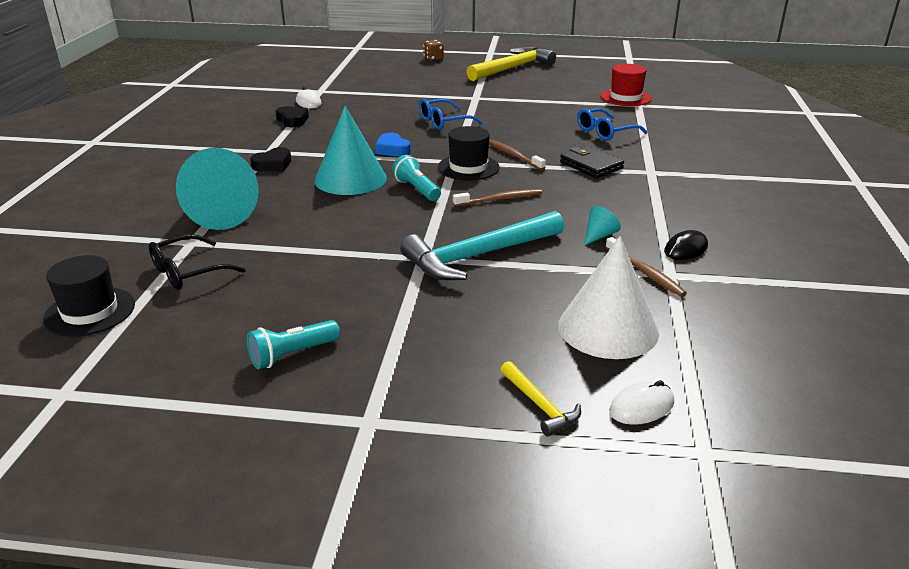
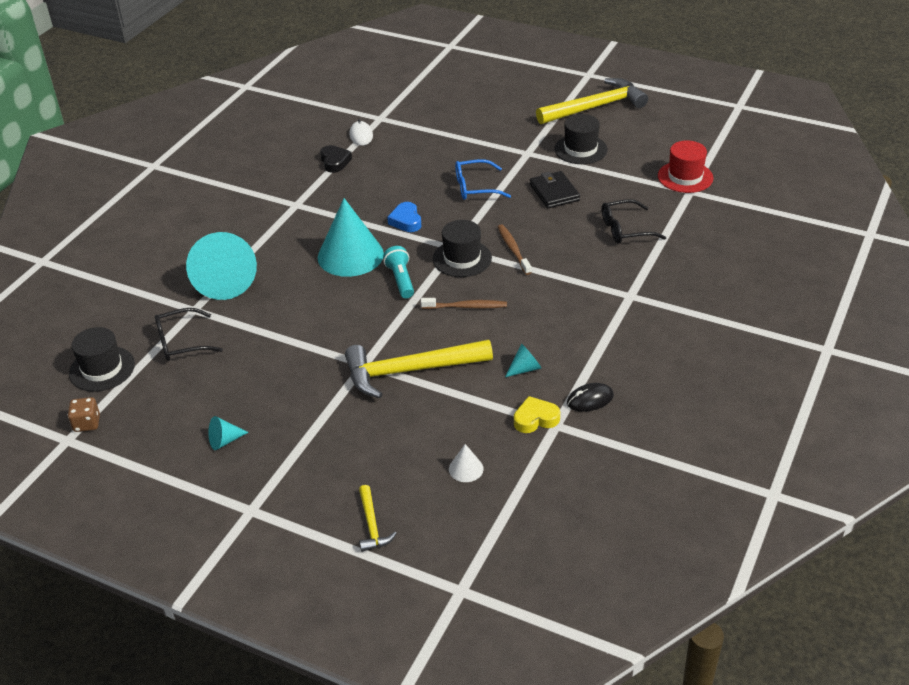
camera: 20 degrees right, 10 degrees up
(273, 165) = (292, 224): black heart -> none
(292, 355) = (224, 441): turquoise flashlight -> turquoise cone
(433, 59) = (520, 78): brown dice -> brown dice (87, 423)
(479, 256) = (410, 371): turquoise hammer -> yellow hammer
(521, 91) = (580, 149): none -> black hat
(591, 165) = (578, 276): black wallet -> black wallet (554, 192)
(605, 132) = (625, 229): blue glasses -> black glasses
(608, 328) = (466, 469): white cone -> white cone, size x0.43
(641, 407) = (442, 544): white mouse -> none
(645, 273) = (535, 419): brown toothbrush -> yellow heart

